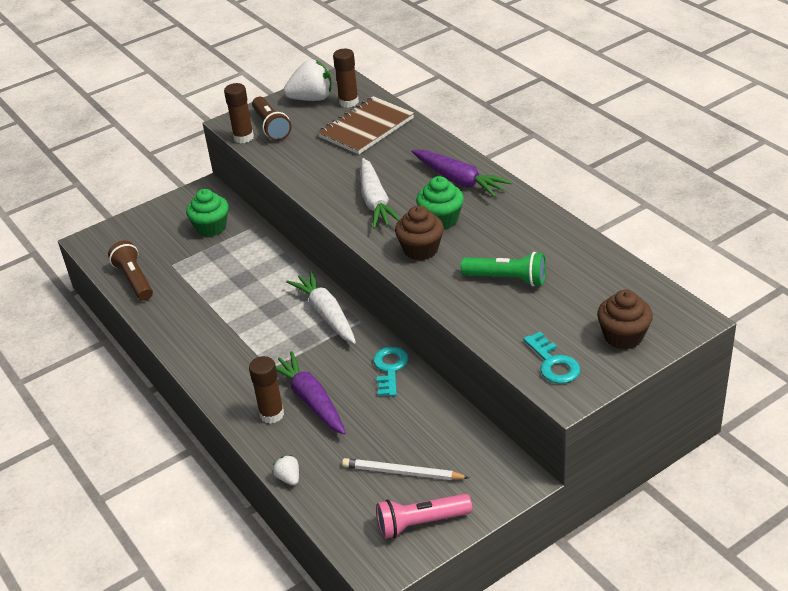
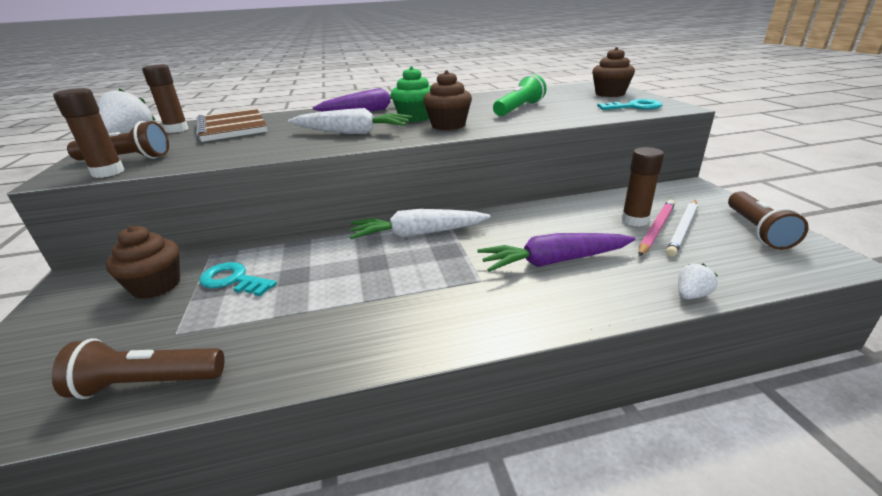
camera: 70 degrees left, 10 degrees down
(211, 227) = (156, 286): green cupcake -> brown cupcake
(271, 414) = (568, 291): brown glue stick -> brown glue stick (635, 220)
(289, 478) = (691, 295): white strawberry -> white strawberry turned 150 degrees clockwise
(390, 368) = (528, 215): turquoise key -> turquoise key (233, 280)
(395, 454) = (656, 229): none -> pink pencil
(421, 523) = (757, 230): pink flashlight -> brown flashlight

